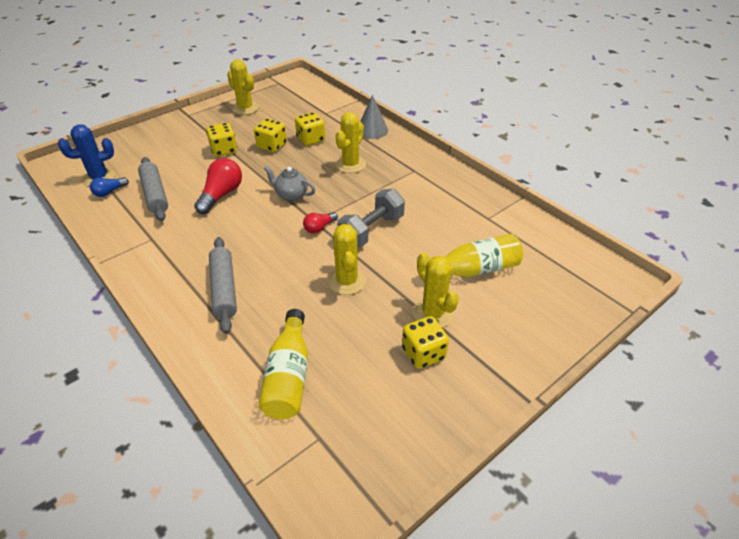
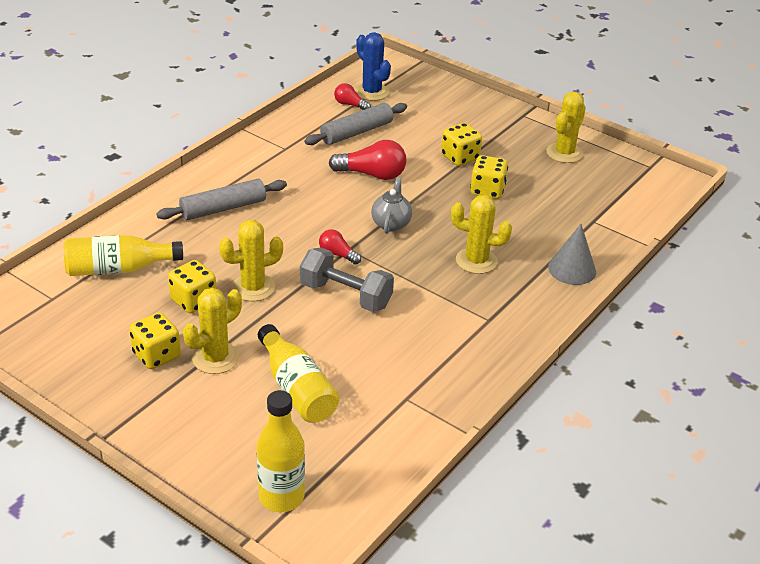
camera: 75 degrees right, 5 degrees down
(109, 192) = (350, 105): blue light bulb -> red light bulb
(311, 139) = (518, 219): yellow dice -> yellow dice (193, 301)
(586, 291) = (281, 497): none -> yellow bottle

